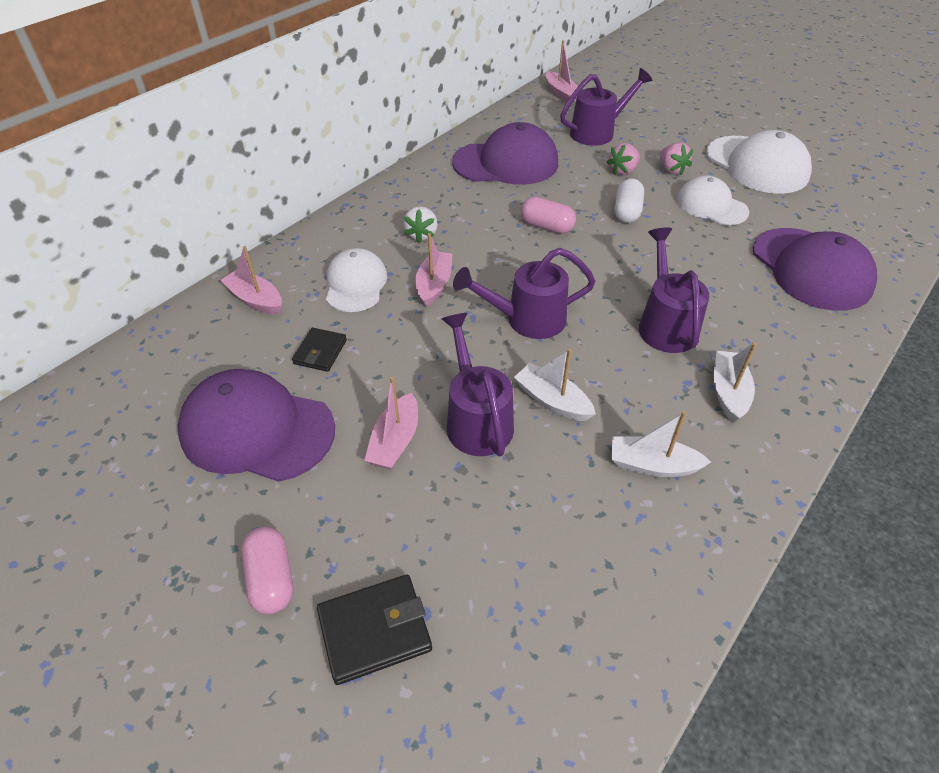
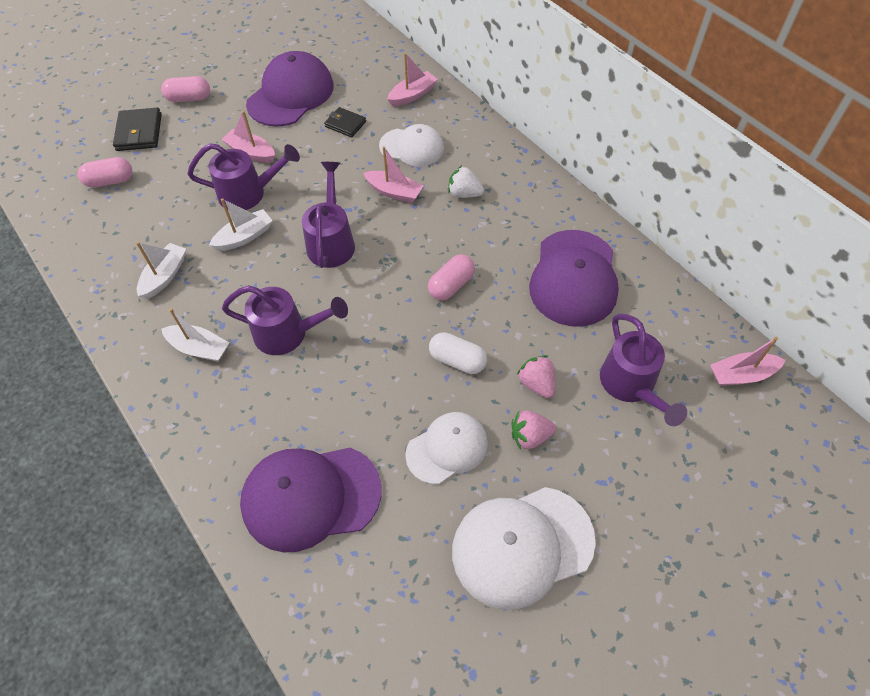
camera: 105 degrees right, 10 degrees up
(506, 625) = (110, 181): none -> pink capsule

